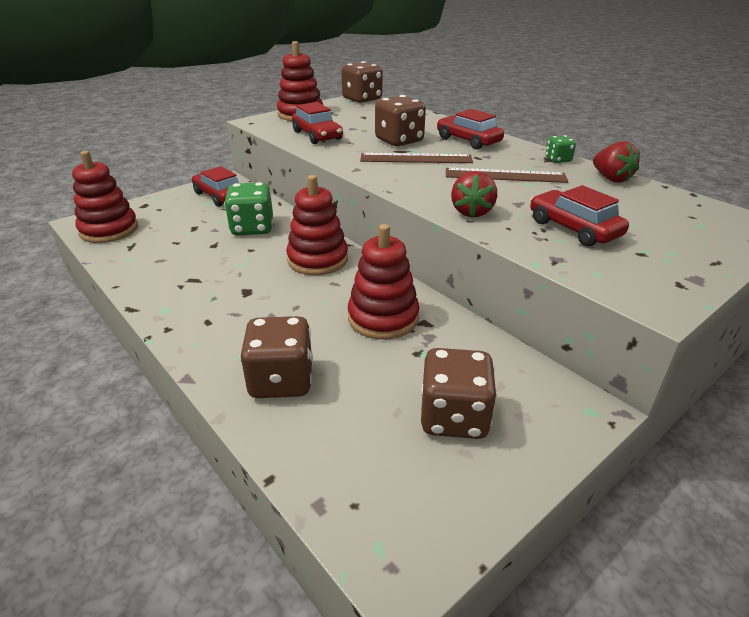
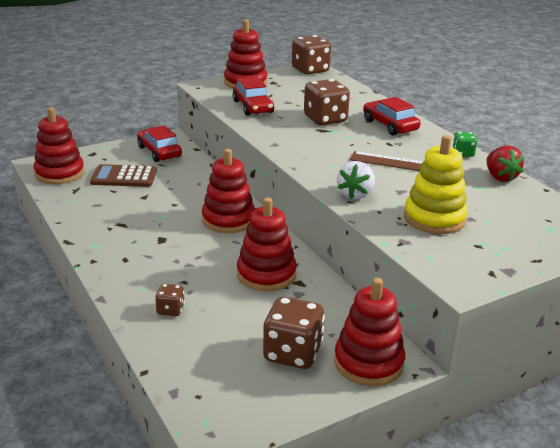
camera: 10 degrees right, 5 degrees down
(185, 226) = (124, 177): none -> brown calculator
(252, 228) = (180, 185): green dice -> none
(281, 380) = (170, 310): brown dice -> brown dice, size x0.51
(416, 158) = (332, 139): brown ruler -> none
(471, 212) = (355, 194): red strawberry -> white strawberry
(550, 415) = (368, 363): none -> red stacking toy
(573, 228) = (434, 218): red car -> yellow stacking toy

